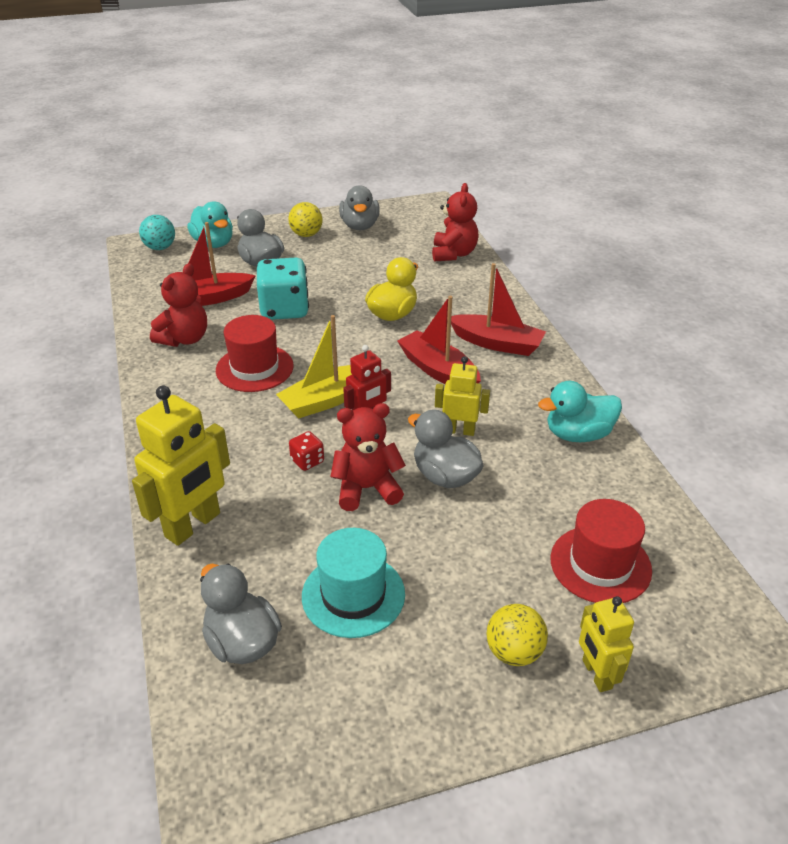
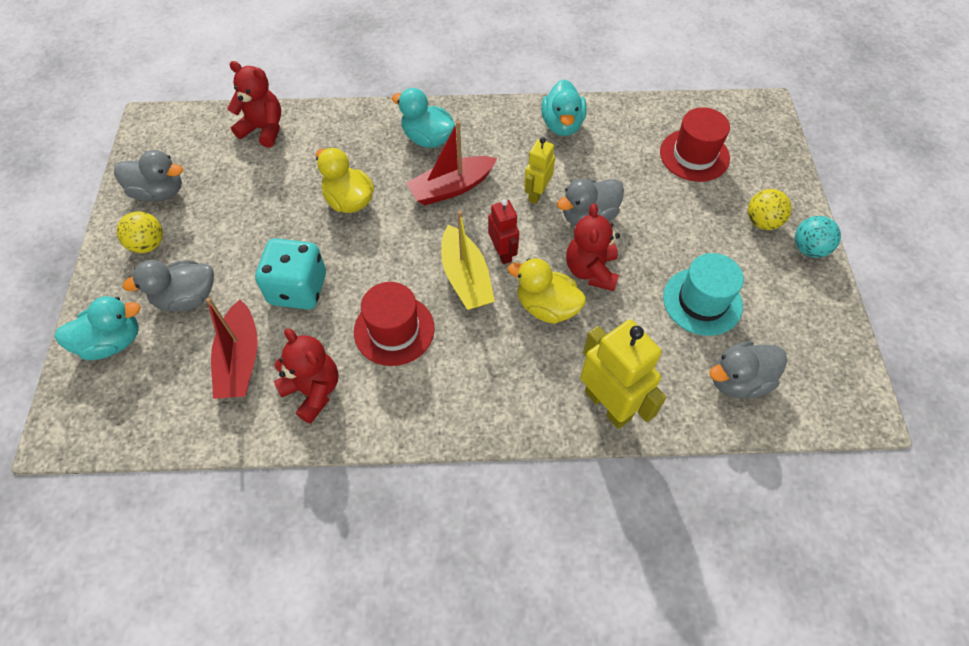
camera: 75 degrees left, 20 degrees up
(160, 248) = (86, 404): turquoise ball -> turquoise ball (809, 249)
(307, 461) = (546, 307): red dice -> yellow duck
(497, 343) = (427, 138): red boat -> turquoise duck
(596, 674) = (782, 186): yellow robot -> none

